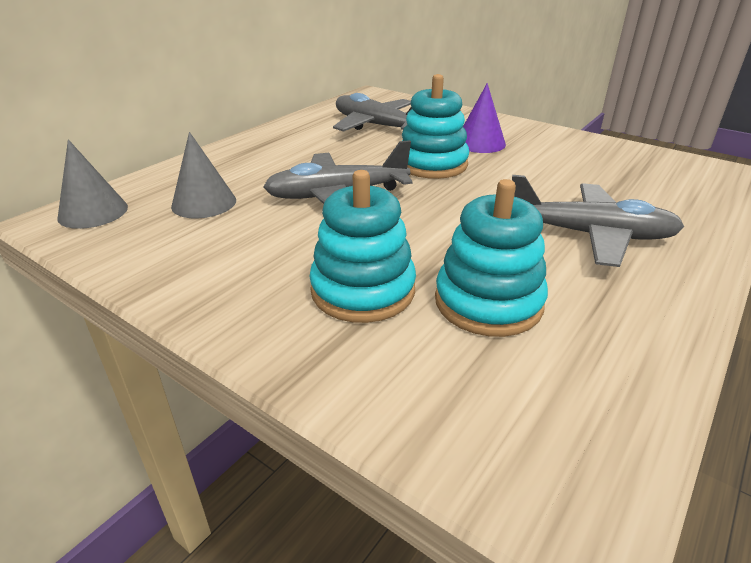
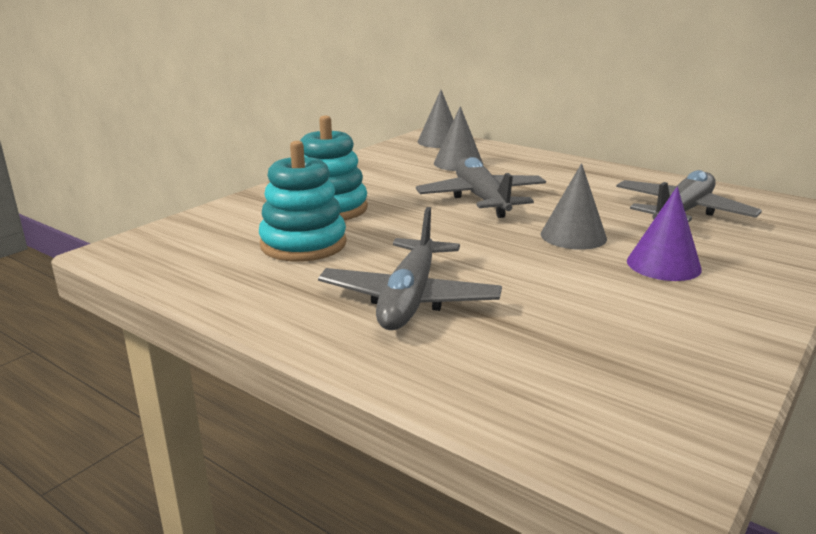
camera: 90 degrees right, 10 degrees down
(432, 164) = (573, 236): turquoise stacking toy -> grey cone

